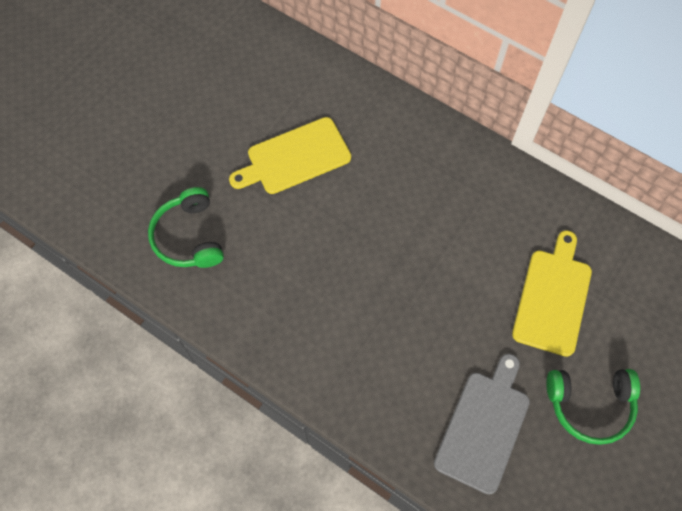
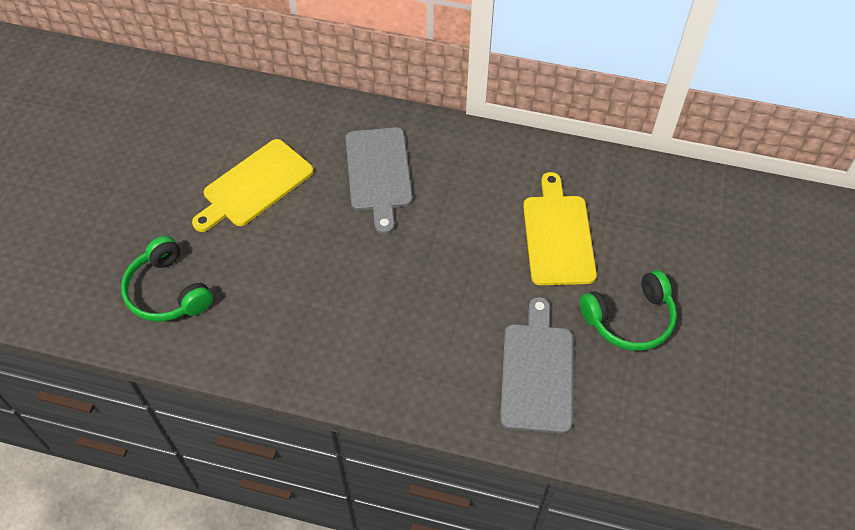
camera: 20 degrees left, 10 degrees down
(408, 180) = (378, 173): none -> grey cutting board

